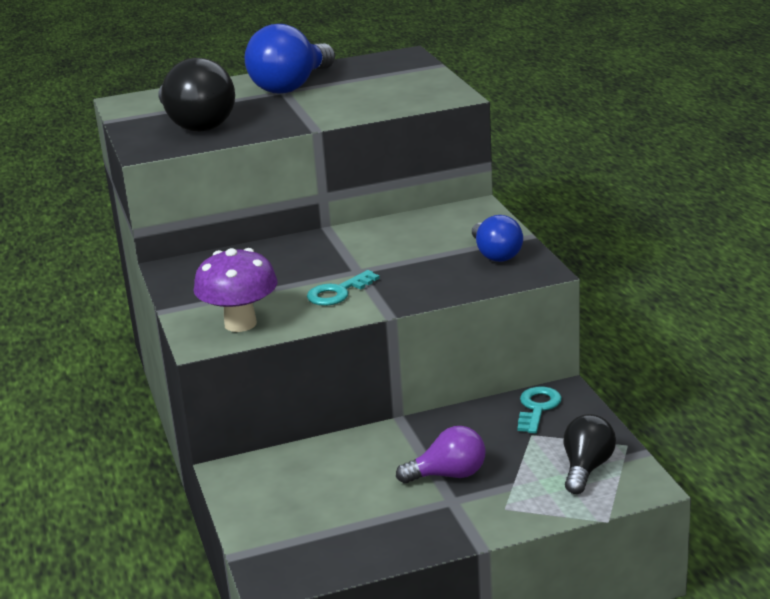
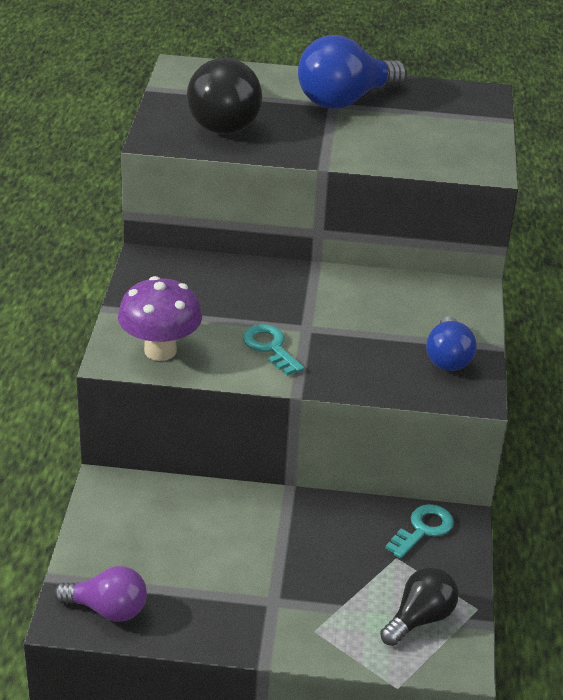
camera: 20 degrees right, 10 degrees up
(338, 292) = (270, 347): turquoise key -> turquoise key turned 75 degrees clockwise
(448, 475) = (289, 571): purple light bulb -> purple light bulb (108, 609)

